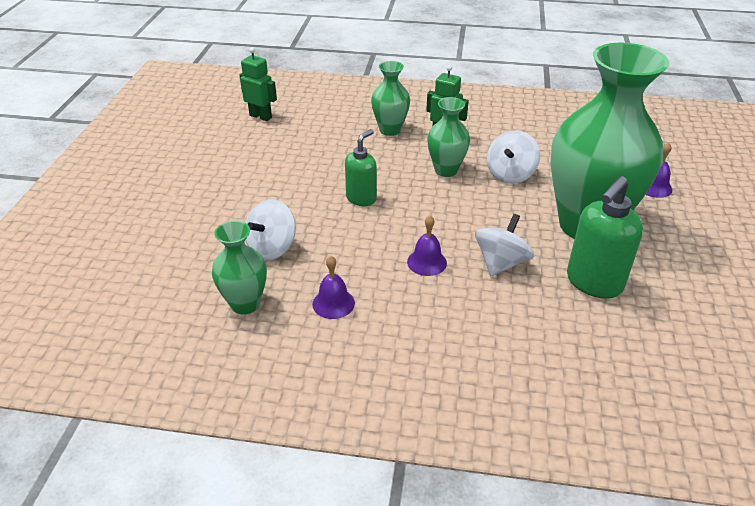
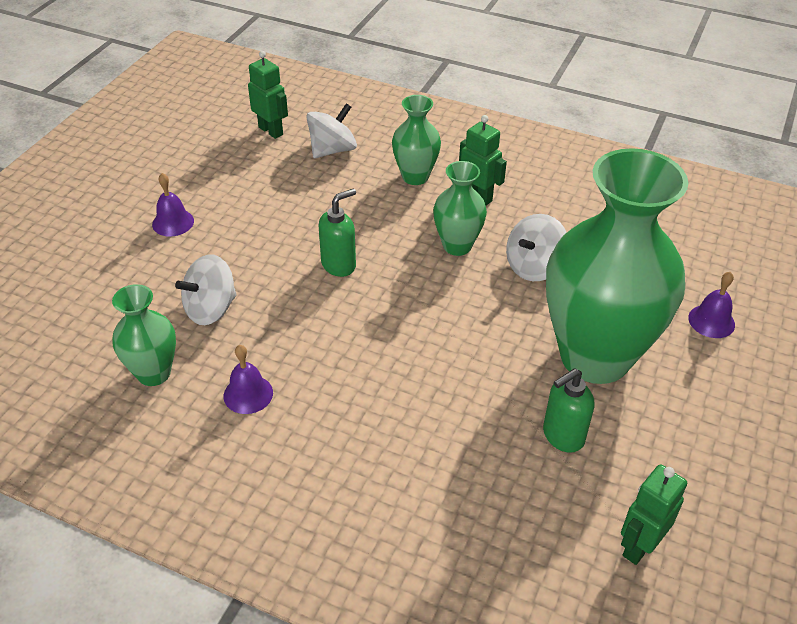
camera: 15 degrees right, 5 degrees up
(427, 262) = (376, 365): purple bell -> purple bell (173, 222)
(501, 263) = (463, 385): white spinning top -> white spinning top (332, 150)
(593, 283) = (562, 436): green soap dispenser -> green soap dispenser, size x0.65
(690, 346) = (639, 546): none -> green robot

